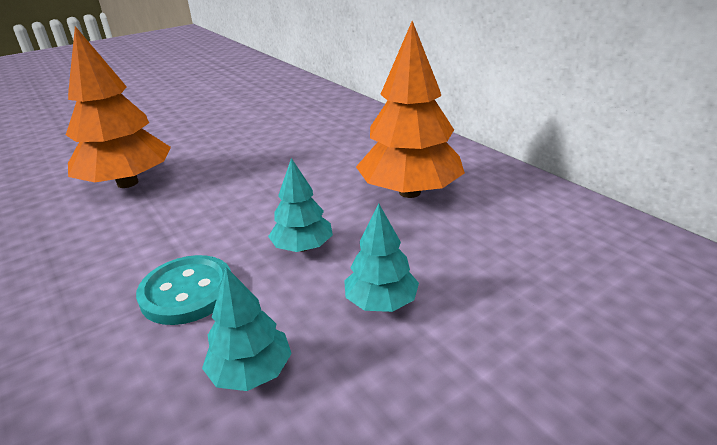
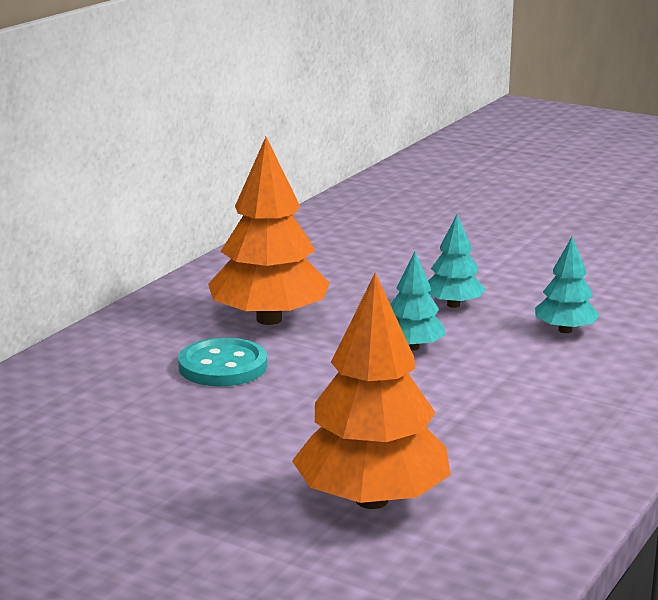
camera: 115 degrees left, 10 degrees down
(187, 292) = (522, 378): turquoise button -> turquoise button (223, 366)

